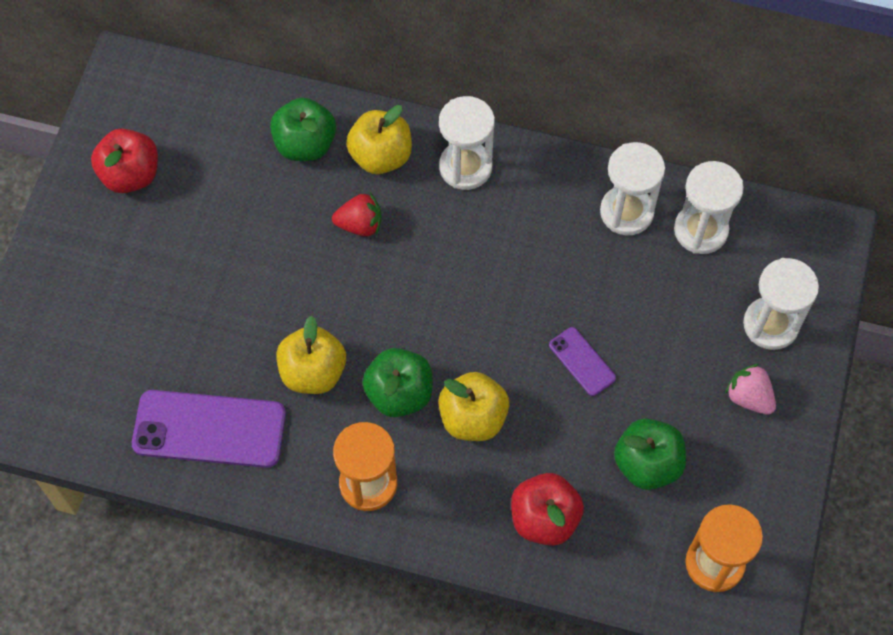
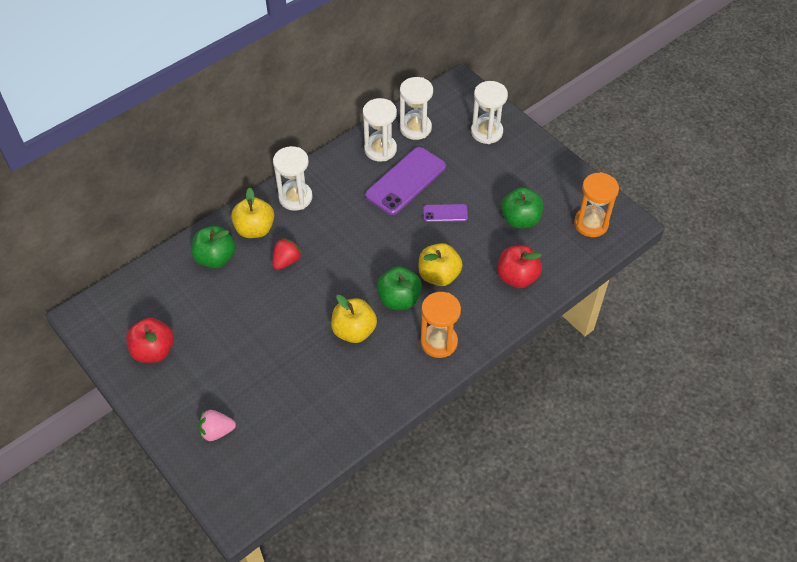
camera: 55 degrees left, 10 degrees down
(209, 429) = (346, 399): purple phone -> purple phone (406, 181)
(749, 397) = (517, 161): pink strawberry -> pink strawberry (217, 431)

